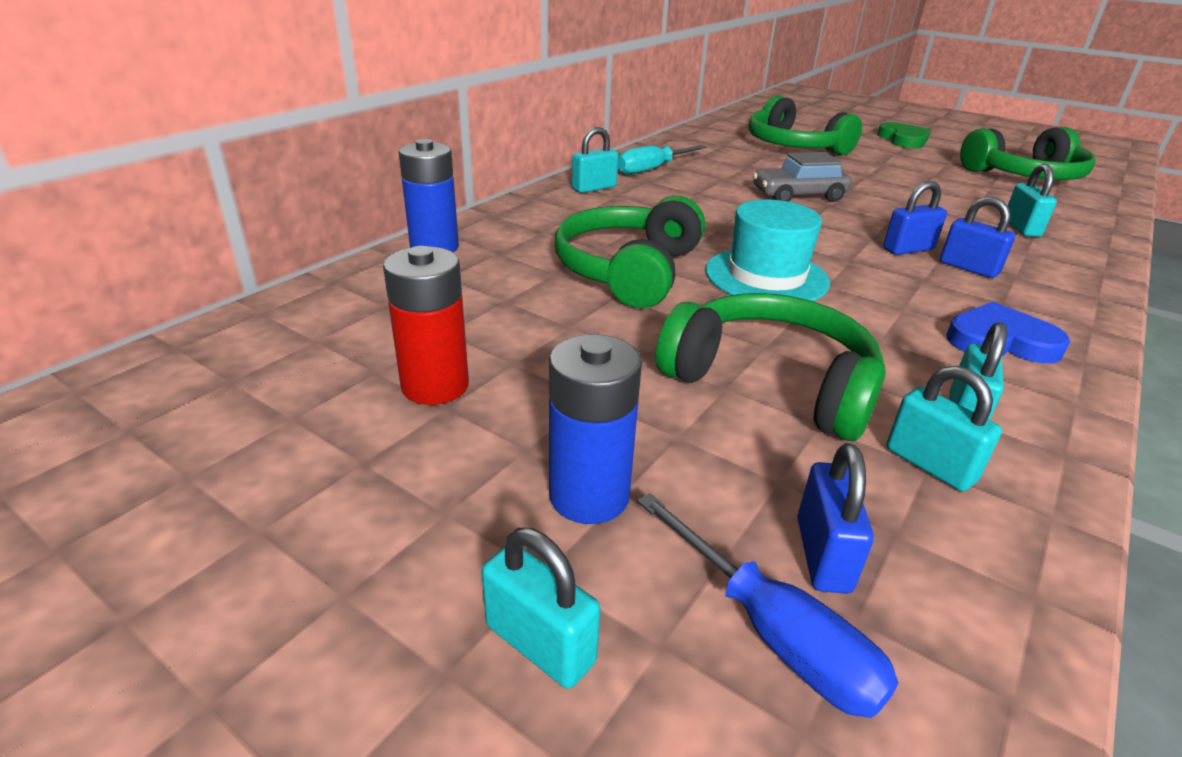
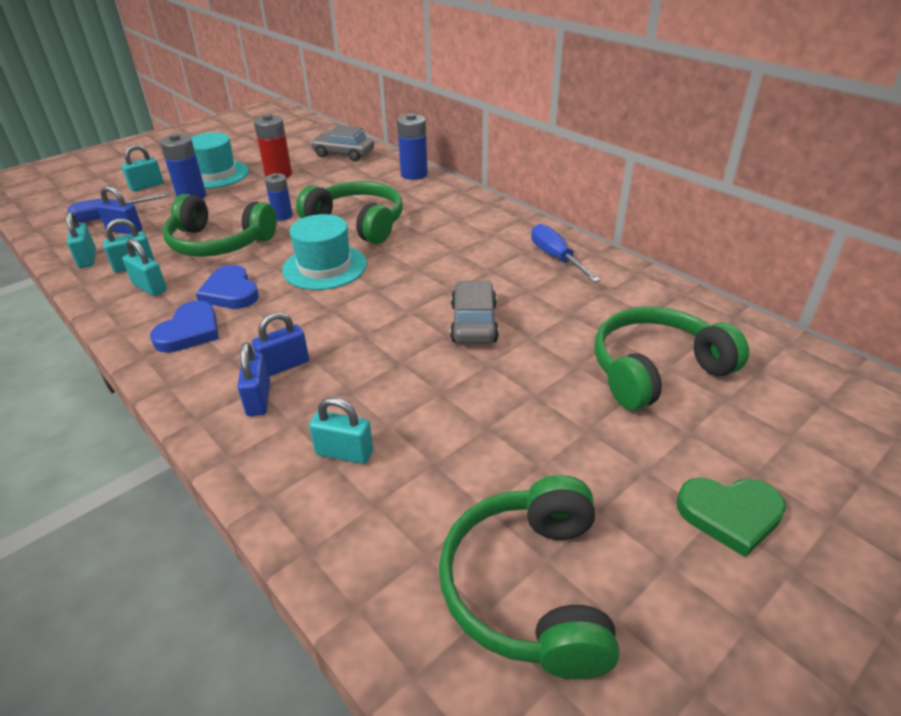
camera: 105 degrees right, 5 degrees up
(319, 323) = (343, 154): none -> grey car
(436, 497) = (215, 175): none -> turquoise hat
(594, 188) = (507, 227): turquoise padlock -> turquoise padlock (87, 259)
(634, 339) = (282, 216): none -> blue battery
(652, 169) = (556, 257): turquoise screwdriver -> blue screwdriver
(771, 383) = (219, 243): green headphones -> green headphones turned 60 degrees clockwise
(891, 332) = (230, 292): none -> blue heart
(908, 249) = (334, 346): blue padlock -> blue padlock (258, 399)

